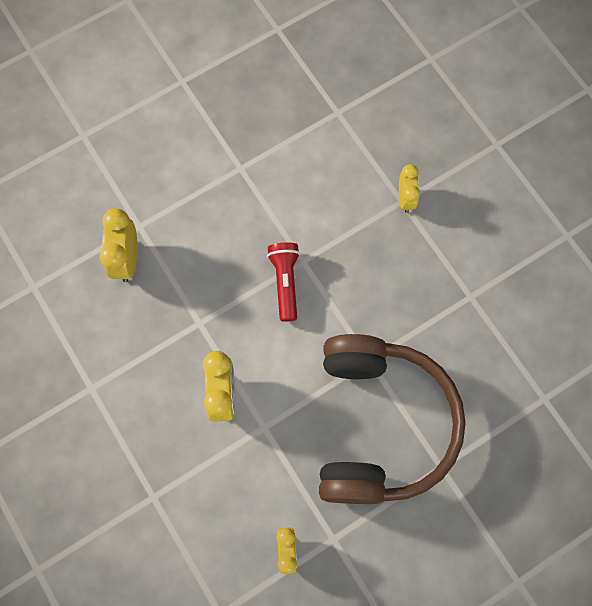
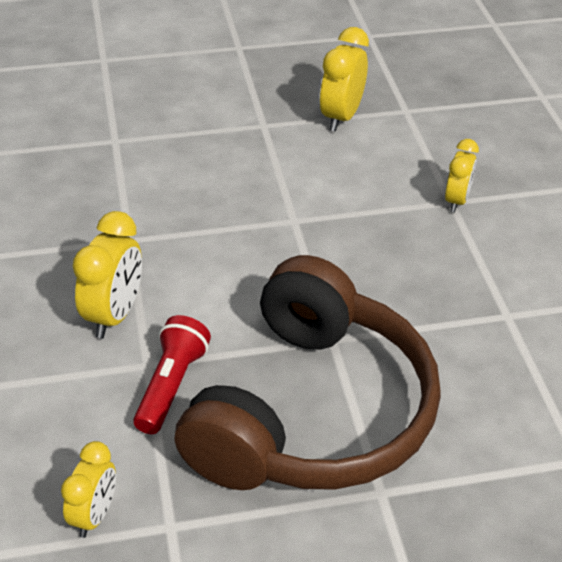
camera: 20 degrees right, 30 degrees down
(127, 259) = (81, 163): yellow clock -> yellow clock (341, 117)
(285, 282) = (260, 233): red flashlight -> red flashlight (171, 385)

